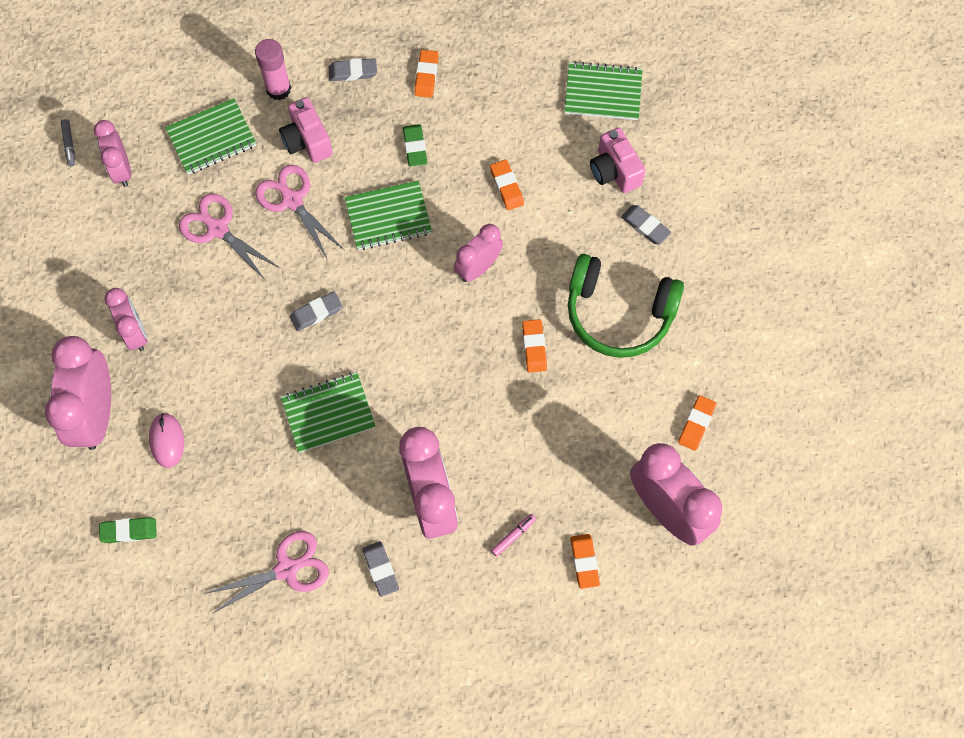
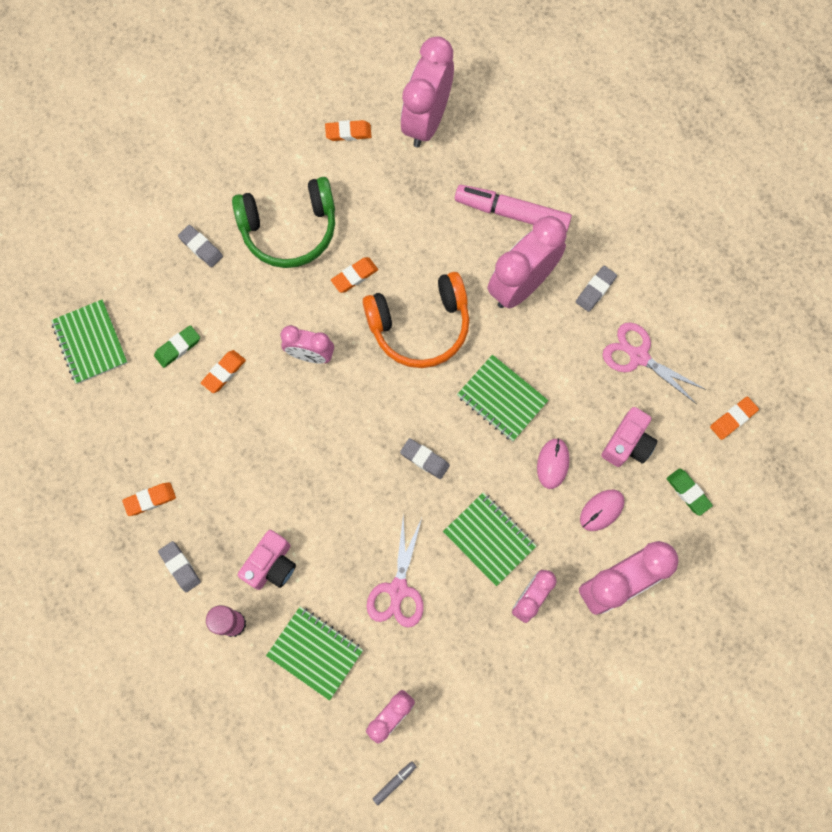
camera: 120 degrees left, 5 degrees up
(238, 423) = (553, 464): none -> pink mouse
(292, 200) = (335, 542): pink scissors -> none
(388, 217) = (305, 452): green notebook -> green notebook (489, 539)
(415, 147) = (227, 468): green eraser -> green eraser (178, 347)
(446, 379) = (420, 326): none -> orange headphones
(513, 536) = (512, 213): pink marker -> pink marker, size x2.49
(584, 562) = (500, 156): orange eraser -> orange eraser (733, 419)
(614, 171) = (162, 296): pink camera -> pink camera (627, 444)
(618, 313) = (289, 229): green headphones -> green headphones turned 90 degrees clockwise
(645, 226) = (201, 247): grey eraser -> grey eraser turned 60 degrees counterclockwise

